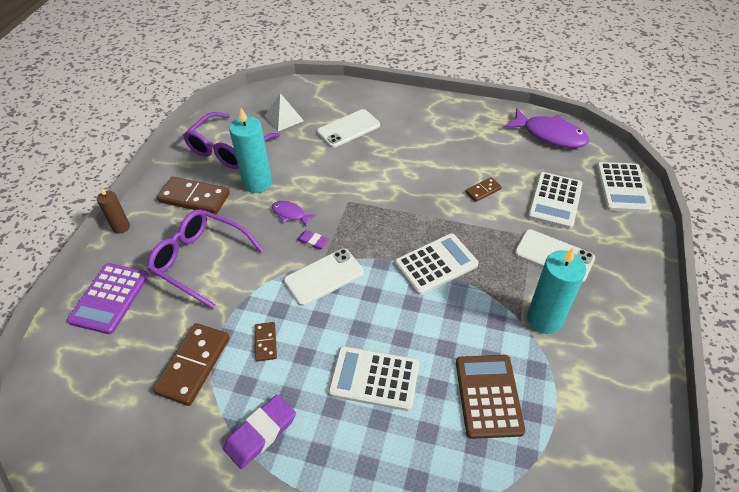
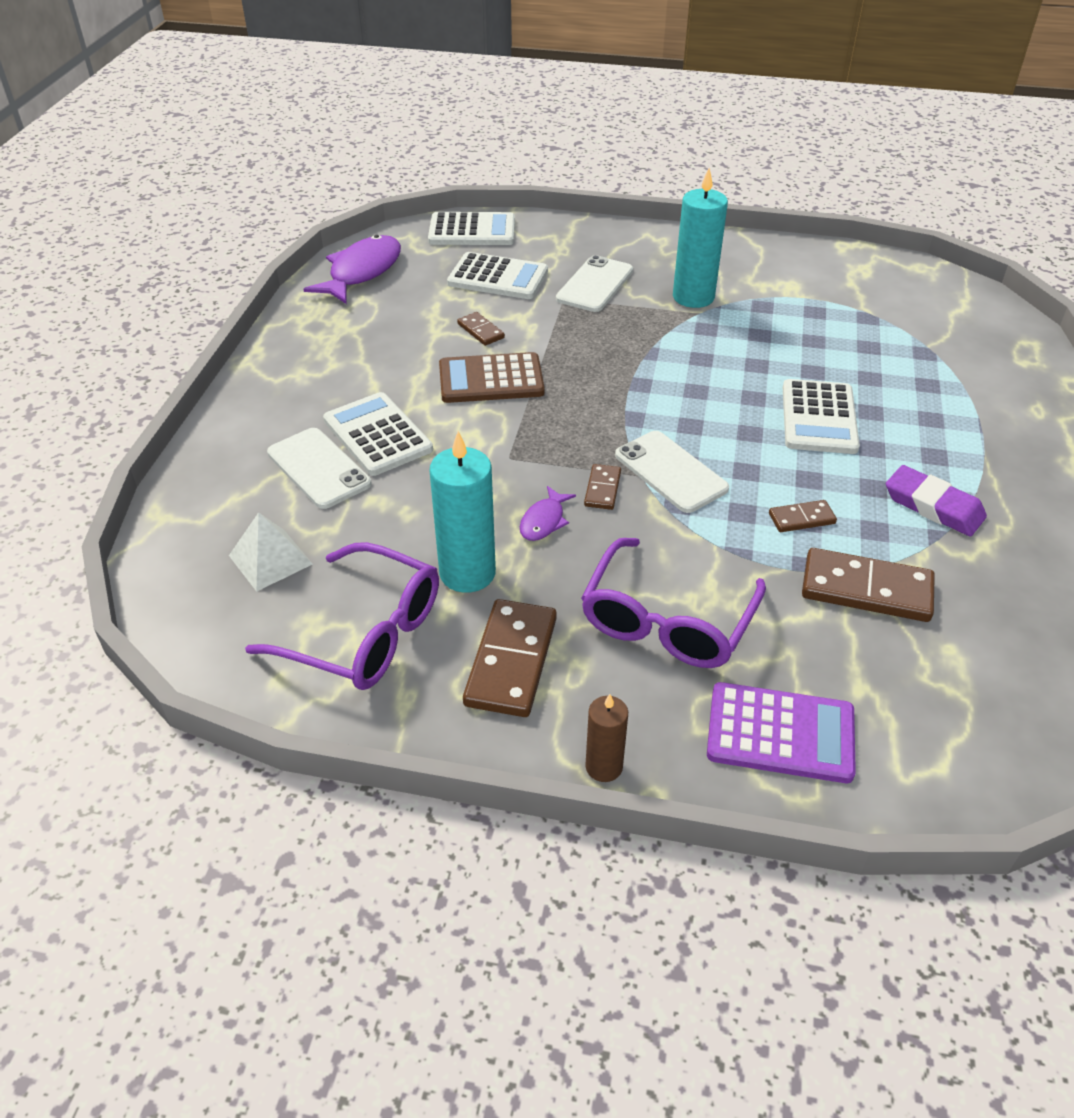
camera: 95 degrees left, 5 degrees down
(313, 241) = (602, 489): purple eraser -> brown domino
(436, 264) = (626, 371): white calculator -> white calculator (378, 435)
(488, 396) = (808, 337): brown calculator -> brown calculator (491, 379)

